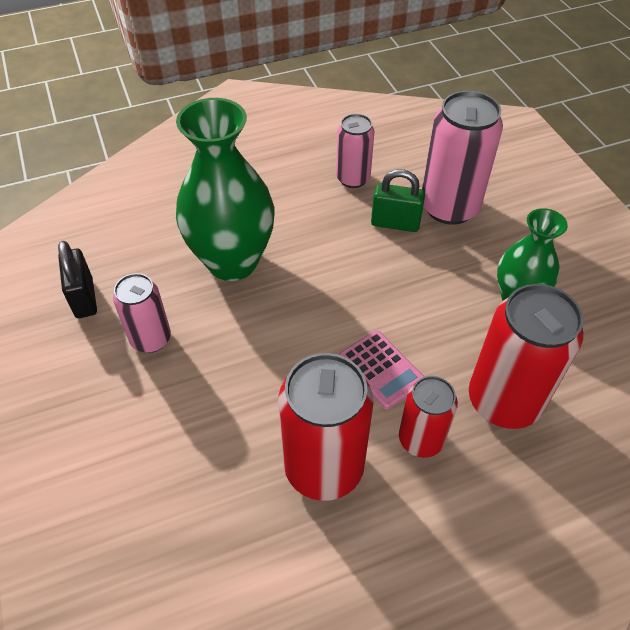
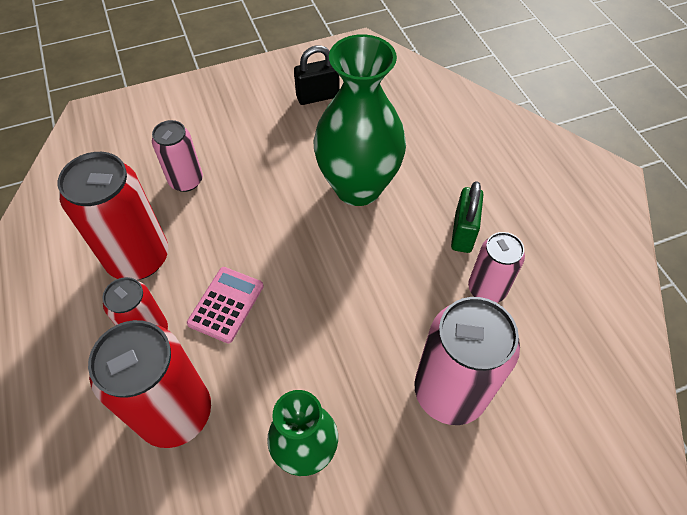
camera: 90 degrees right, 5 degrees up
(151, 339) = (274, 140): pink can -> pink can (186, 180)
(381, 369) = (226, 304): pink calculator -> pink calculator turned 150 degrees clockwise
(395, 223) = (418, 329): green padlock -> green padlock (463, 233)

